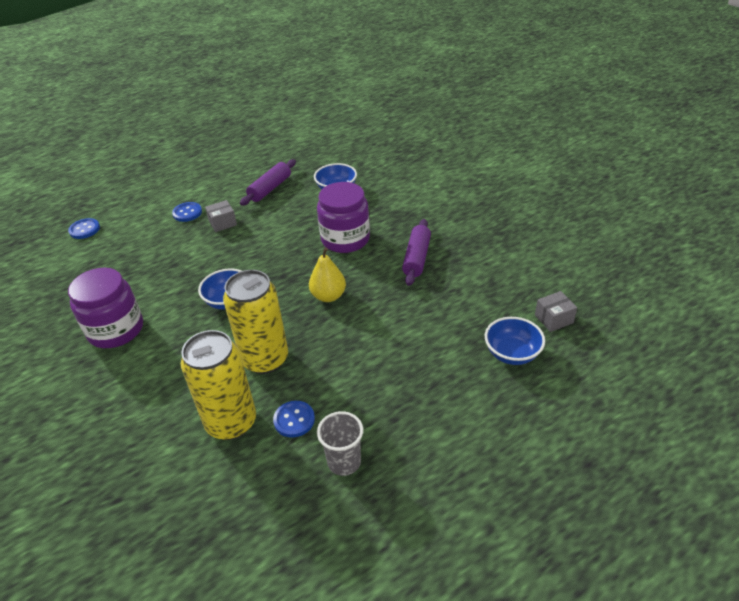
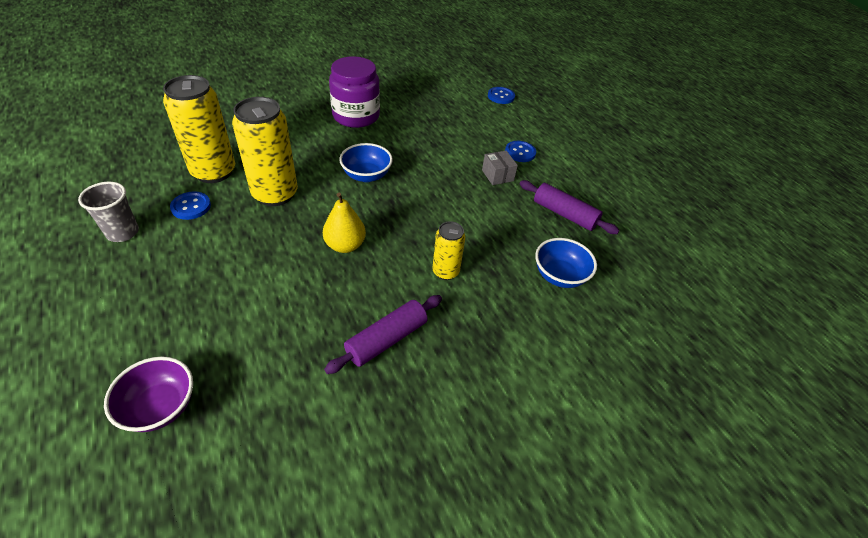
camera: 90 degrees right, 5 degrees up
(345, 239) = (445, 271): purple jar -> yellow can
(417, 258) = (386, 339): purple rolling pin -> purple rolling pin turned 60 degrees counterclockwise
(512, 353) = (160, 406): blue bowl -> purple bowl
(554, 319) = (190, 486): grey box -> none

